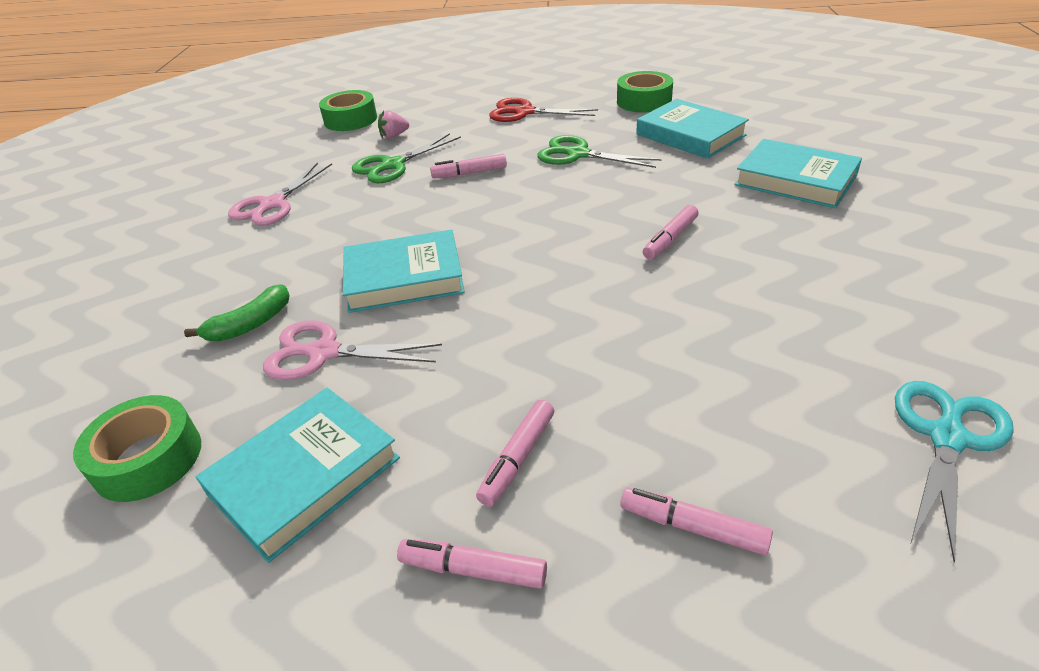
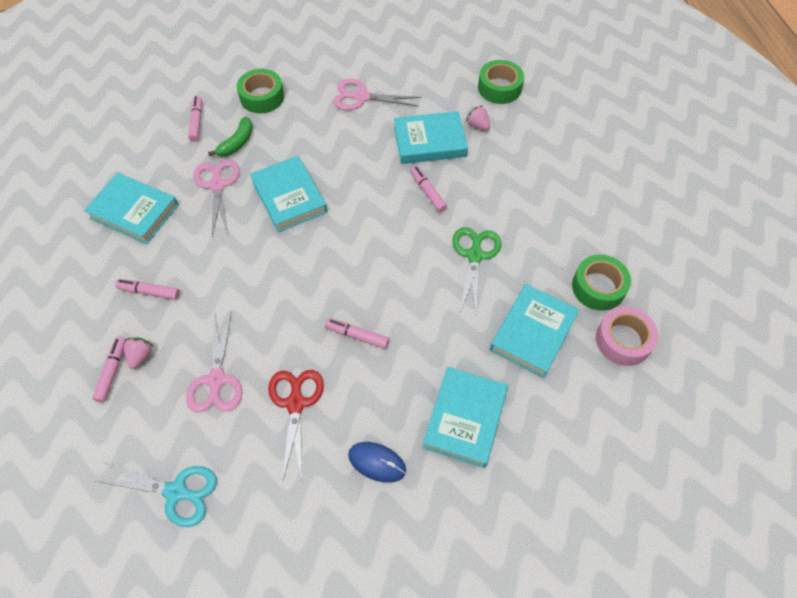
camera: 70 degrees right, 20 degrees up
(148, 459) = (141, 150): green tape -> green tape (262, 97)
(250, 324) = (237, 143): green banana -> green banana turned 90 degrees counterclockwise
(393, 165) = (429, 142): green scissors -> turquoise book
(473, 569) = (88, 291): pink marker -> pink marker (197, 122)
(524, 112) = (546, 200): red scissors -> red scissors (295, 403)
(663, 478) = (141, 356): none -> pink strawberry
(707, 98) = (623, 340): none -> pink tape
(726, 376) = (216, 380): none -> pink scissors
(860, 240) = (377, 462): none -> blue mouse

